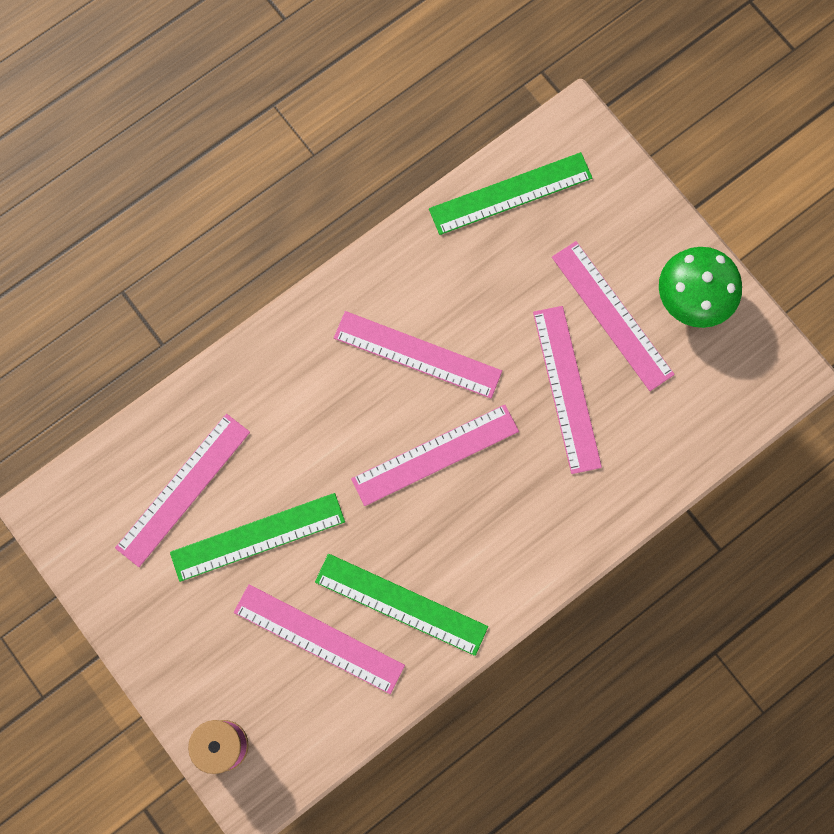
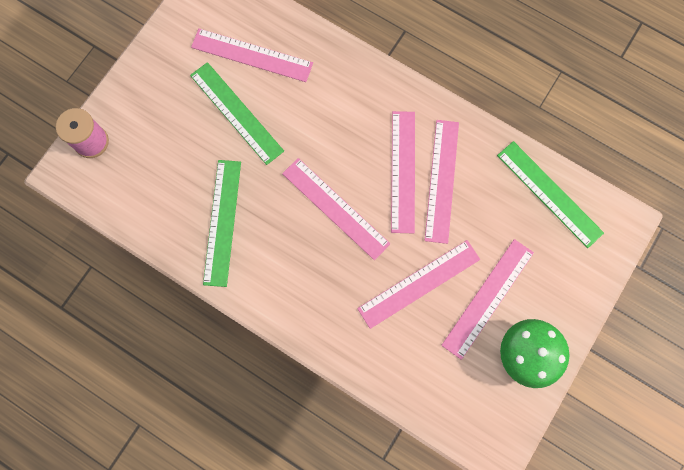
camera: 70 degrees right, 0 degrees up
(319, 638) = (181, 176): pink ruler -> pink ruler (442, 180)

